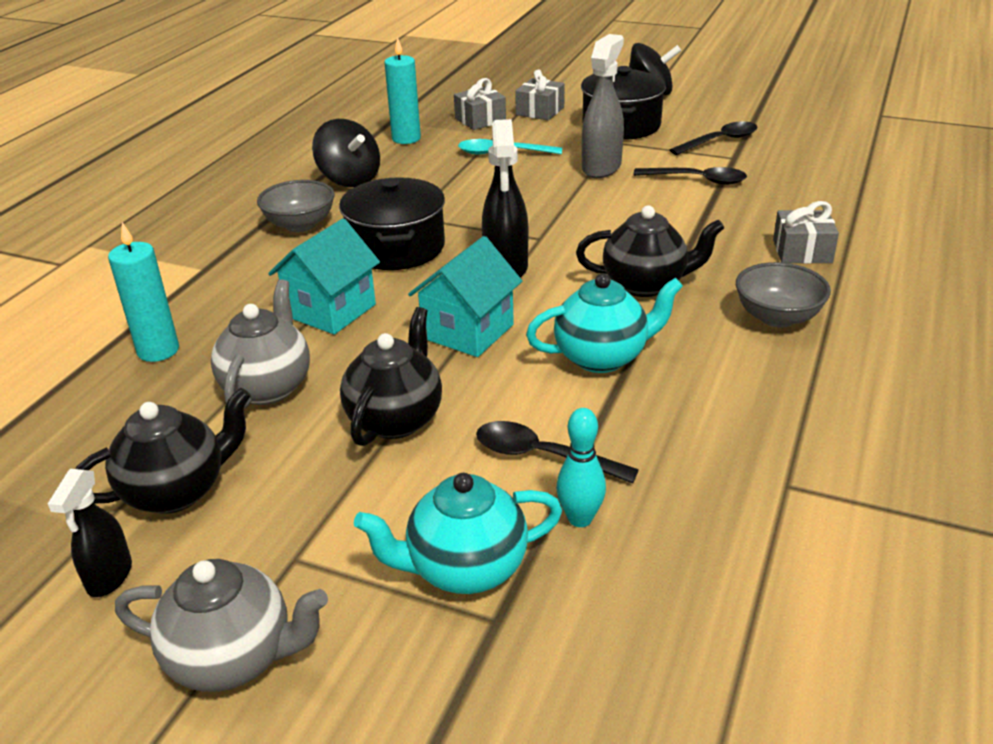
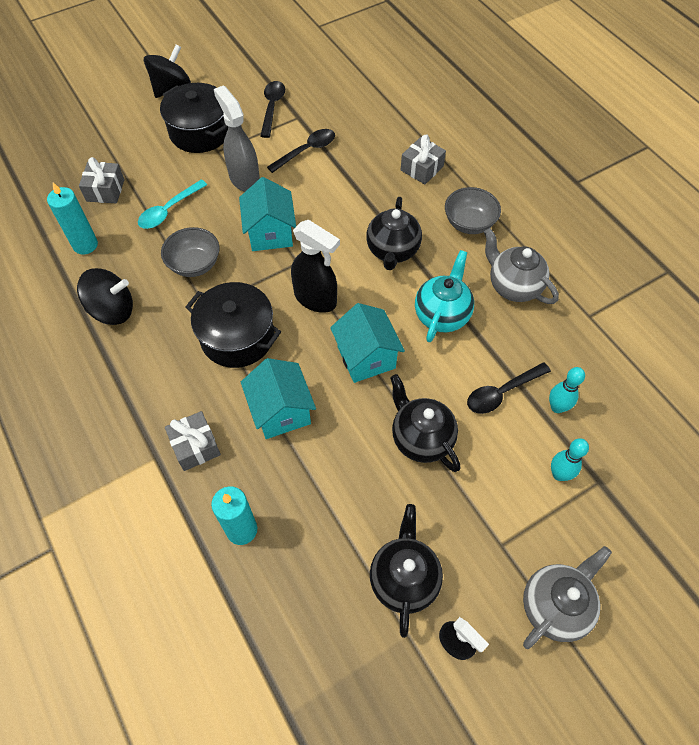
camera: 55 degrees left, 25 degrees up
(268, 387) = (337, 486): grey teapot -> grey teapot (513, 286)
(300, 225) = (150, 372): grey bowl -> grey bowl (194, 264)
(465, 569) = (559, 474): turquoise teapot -> turquoise bowling pin
(540, 111) = (130, 154): grey gift -> grey gift (195, 446)
(554, 208) = (270, 233): none -> turquoise house
(645, 285) = (392, 251): black teapot -> black teapot turned 150 degrees clockwise

